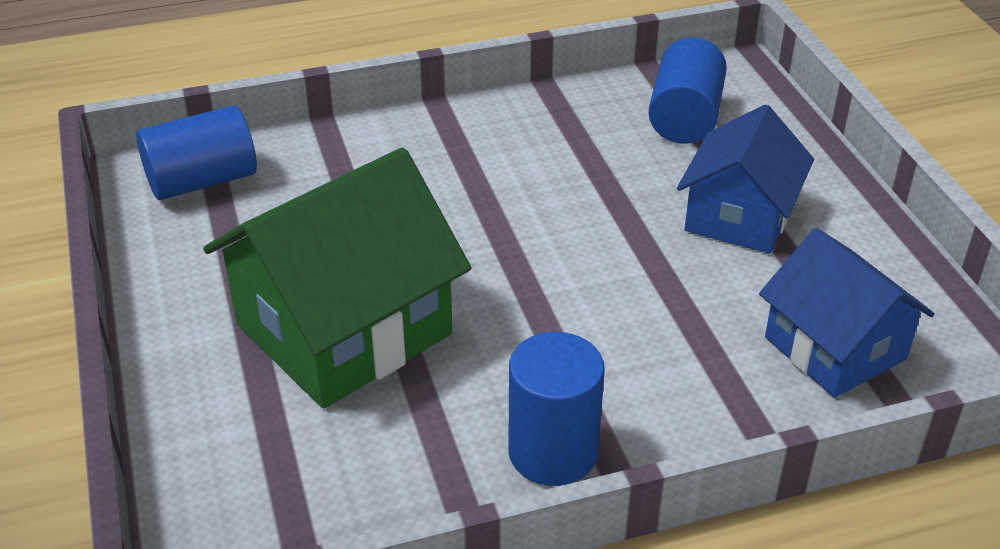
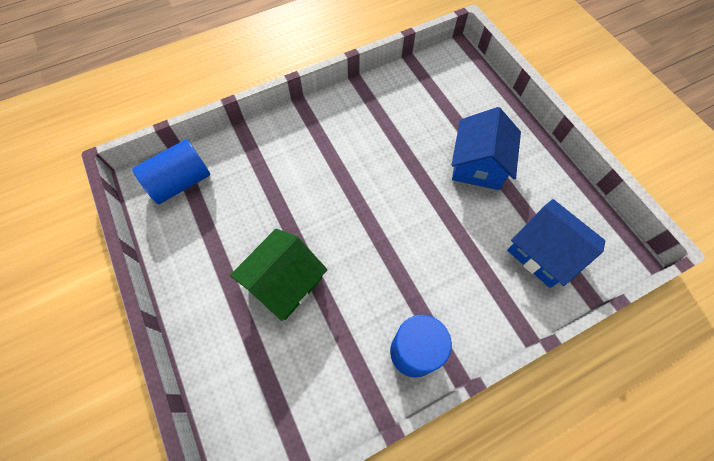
camera: 10 degrees left, 25 degrees up
(344, 329) = (284, 282): green house -> green house, size x0.63
(685, 117) = (436, 95): blue cylinder -> none

